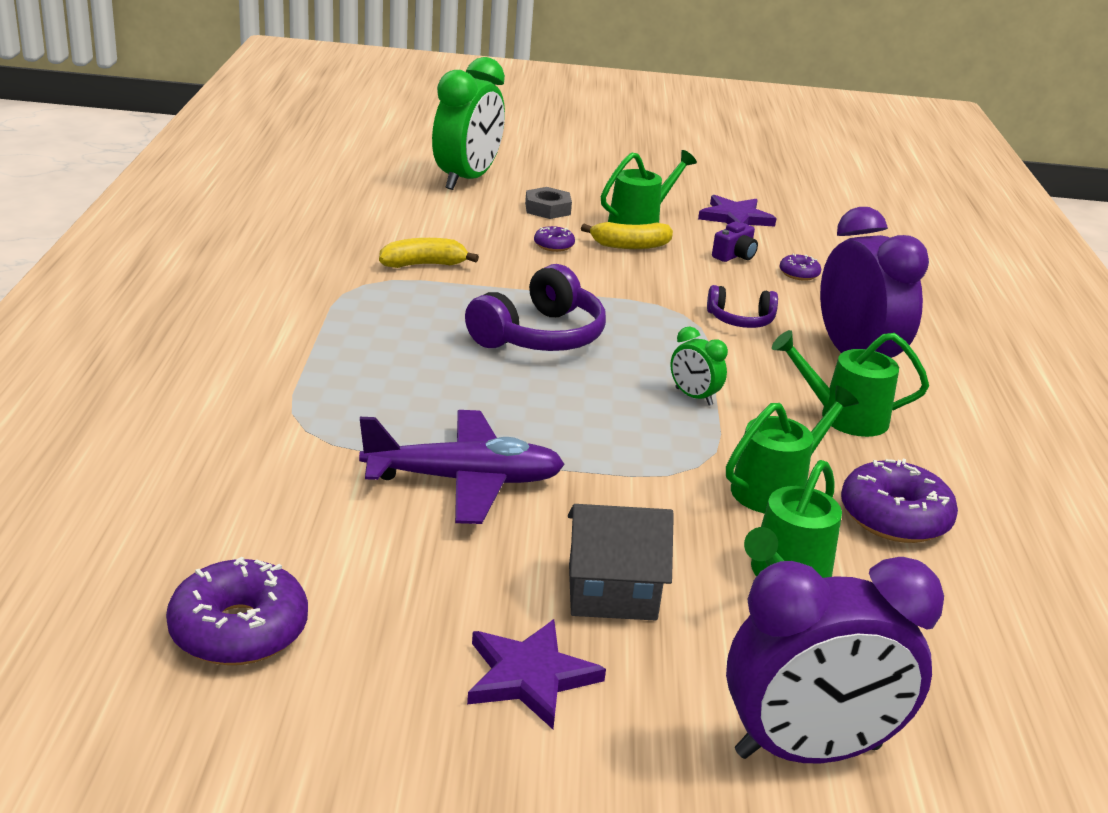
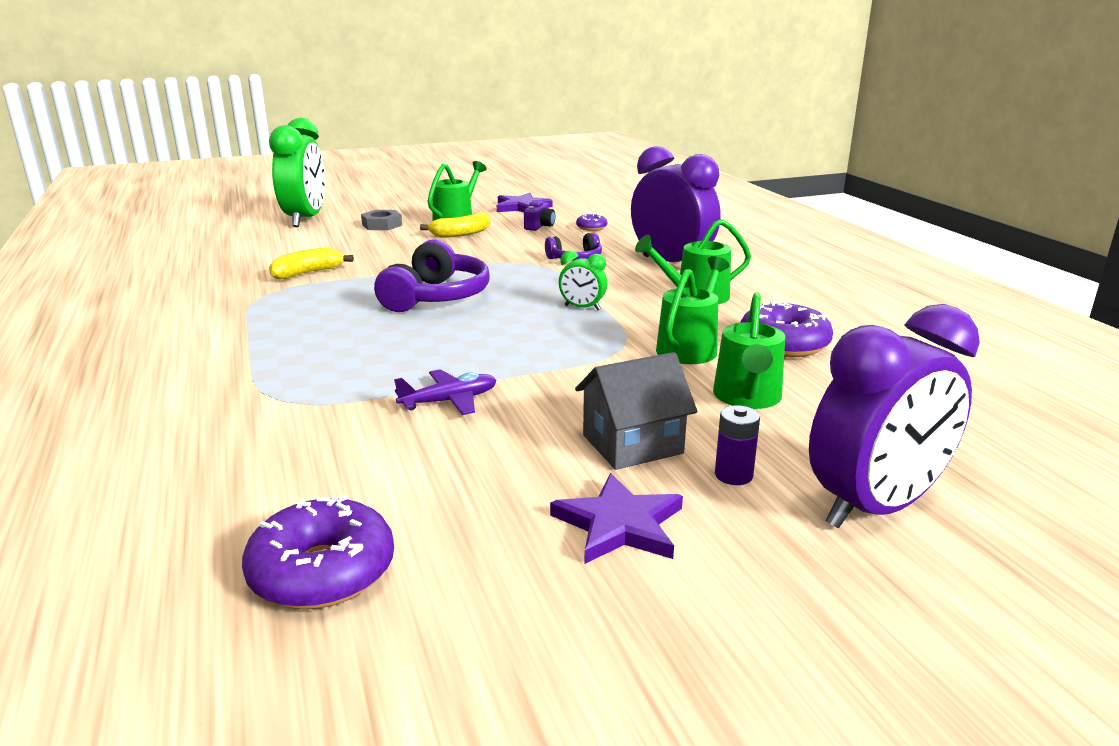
camera: 20 degrees left, 5 degrees down
(464, 481) = (449, 401): purple plane -> purple plane, size x0.57
(553, 245) = (403, 244): purple donut -> none
(688, 663) = (733, 475): none -> purple battery

